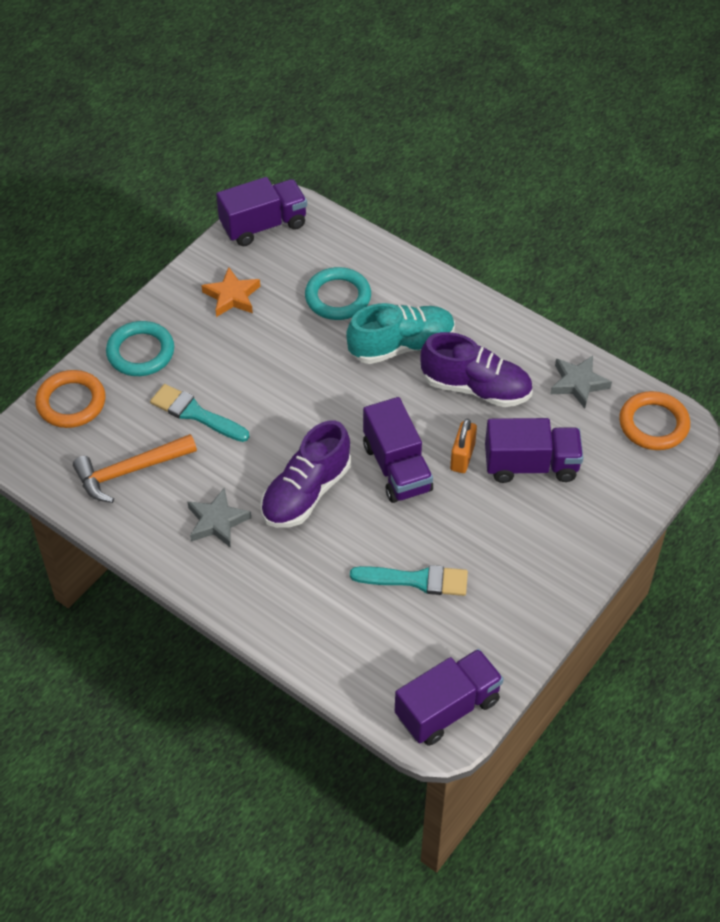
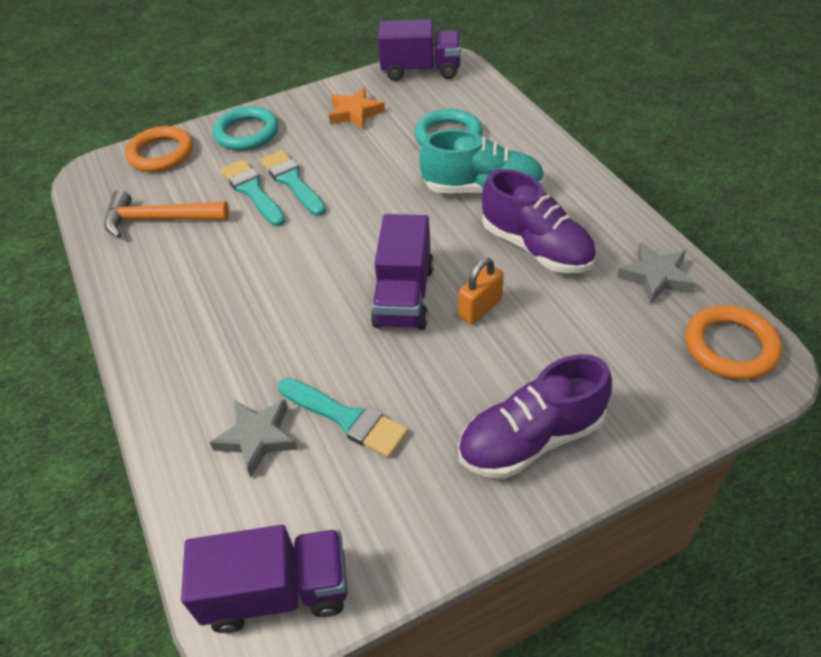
camera: 30 degrees right, 5 degrees down
(217, 521) = (196, 286): grey star -> grey star (257, 438)
(225, 391) = (292, 181): none -> turquoise brush
(306, 493) = (297, 289): purple shoe -> purple shoe (531, 439)
(531, 465) = (554, 341): purple truck -> none

